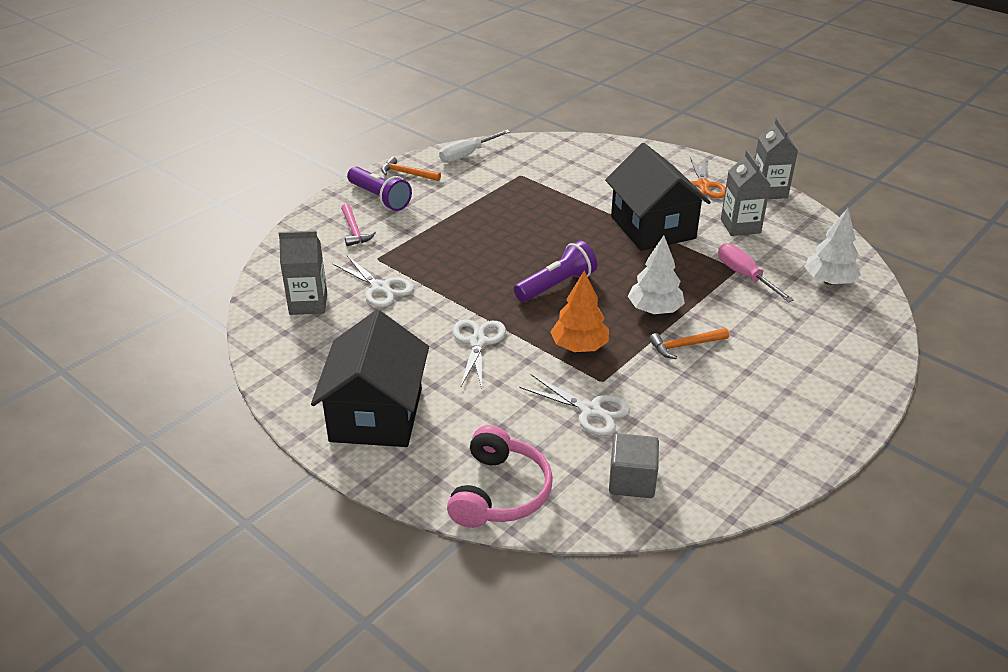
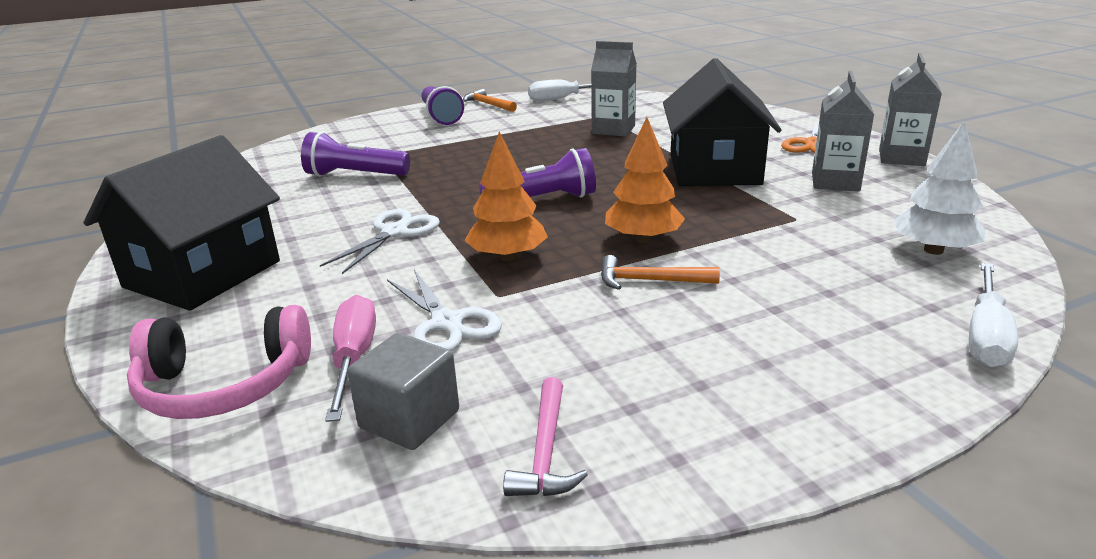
camera: 25 degrees right, 10 degrees down
(308, 303) = (272, 176): grey carton -> grey carton (613, 130)
(354, 230) = (387, 134): pink hammer -> pink hammer (545, 451)
(381, 288) = (354, 175): white scissors -> purple flashlight
(499, 492) = (224, 385): pink headphones -> pink headphones turned 45 degrees clockwise
(654, 310) = (643, 239): white tree -> orange tree
(745, 276) = (802, 227): pink screwdriver -> pink screwdriver (354, 358)
(883, 343) = (986, 336): none -> white screwdriver

